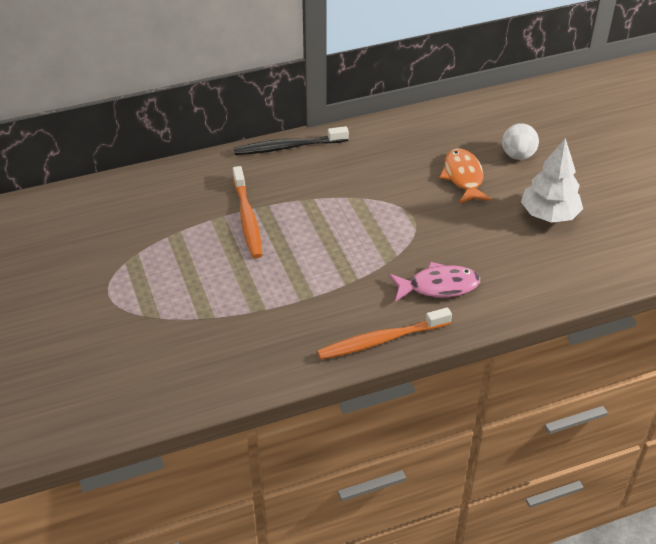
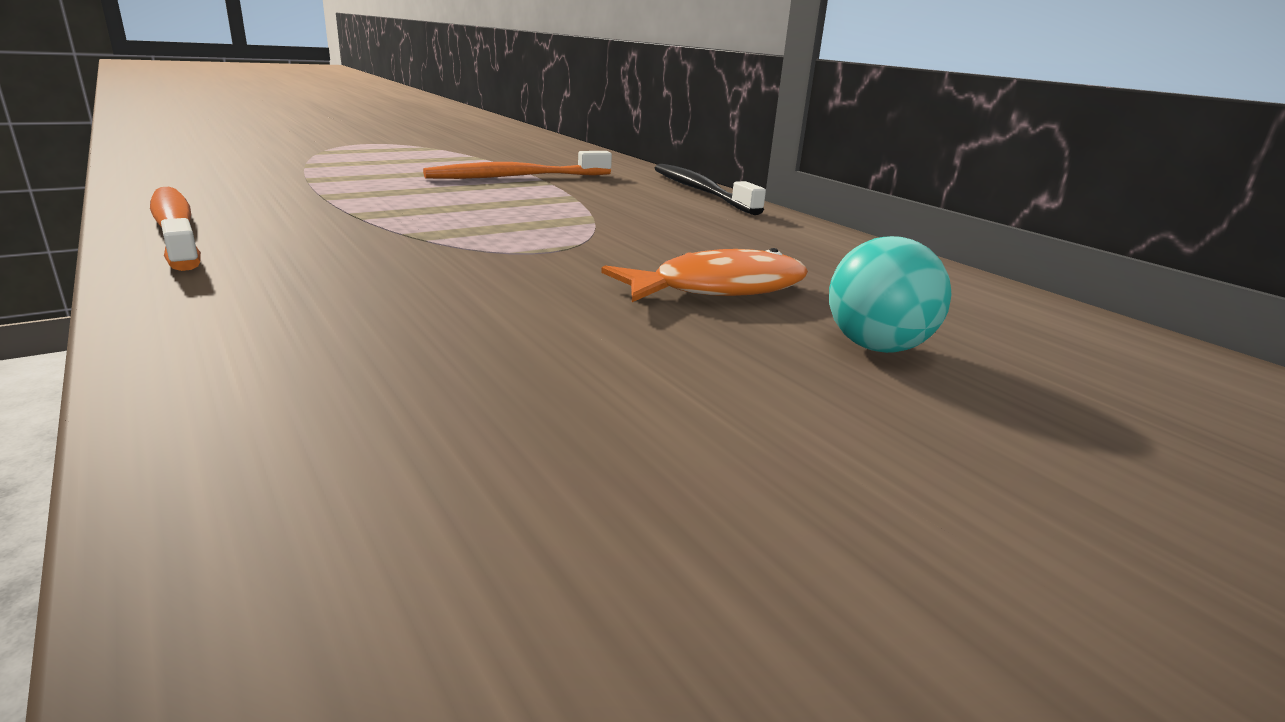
camera: 75 degrees right, 20 degrees down
(438, 286) = (314, 265): pink fish -> none
(518, 155) = (876, 347): white ball -> turquoise ball
(549, 215) = (617, 387): white tree -> none

